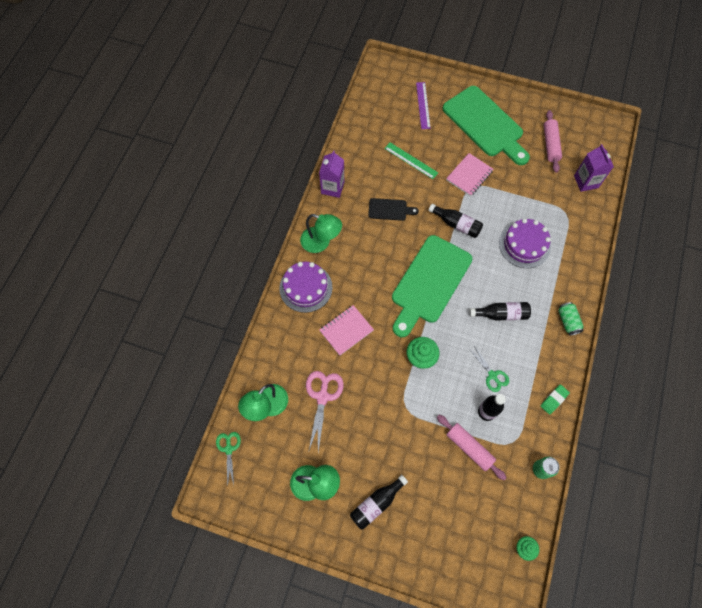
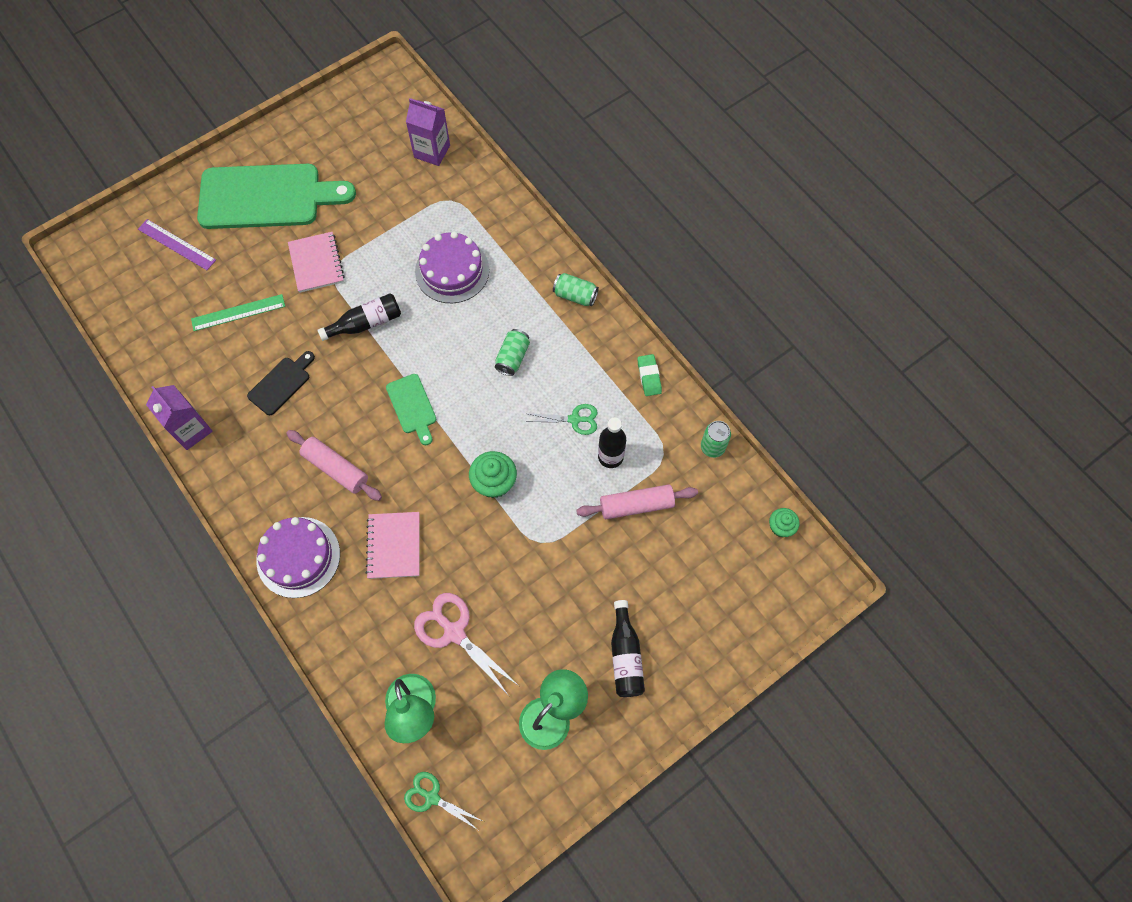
camera: 55 degrees left, 0 degrees up
(321, 242) = (254, 496): green lamp -> none
(429, 283) = (412, 406): green cutting board -> green cutting board, size x0.46
(501, 314) = (513, 357): black bottle -> green can
(550, 144) = (355, 151): pink rolling pin -> pink rolling pin (336, 469)

